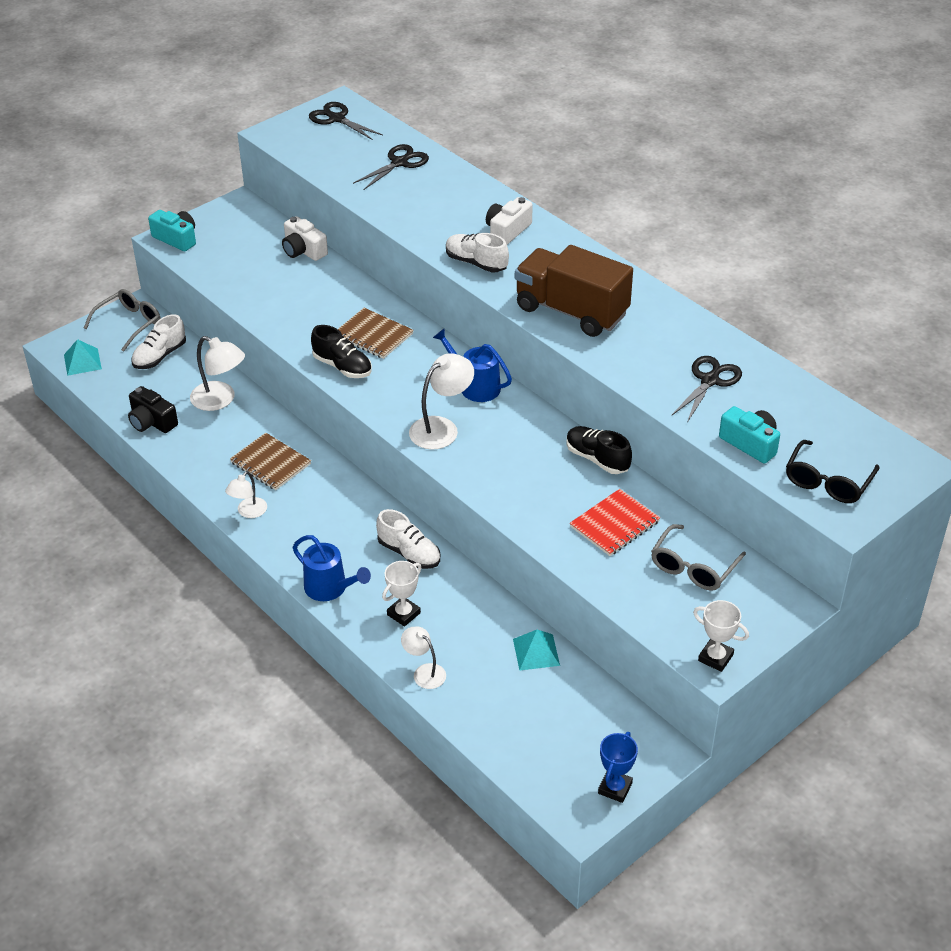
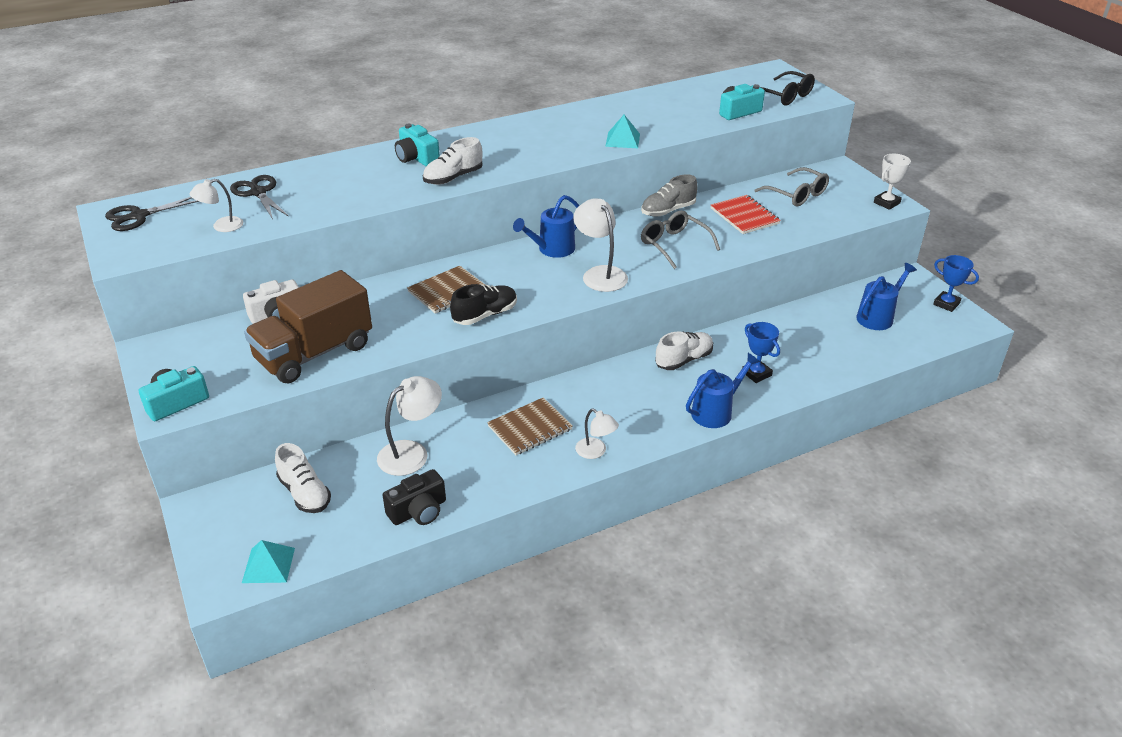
camera: 75 degrees left, 5 degrees down
(129, 324) = (224, 515): grey glasses -> grey glasses (674, 245)
(403, 614) = (756, 374): white trophy -> blue trophy
(424, 672) = (825, 373): white lamp -> white lamp (221, 226)
(507, 231) = (416, 158): white camera -> turquoise camera
(536, 652) = (810, 314): turquoise pyramid -> turquoise pyramid (623, 140)
(556, 717) = (878, 317): none -> blue watering can
(571, 311) = (549, 148): brown truck -> brown truck (314, 353)
(597, 459) = (668, 211): black shoe -> grey shoe
(710, 380) = (662, 113): black scissors -> none

